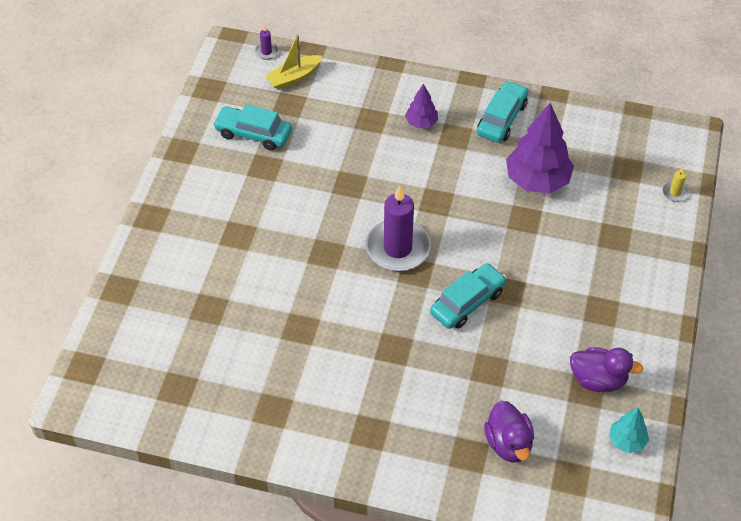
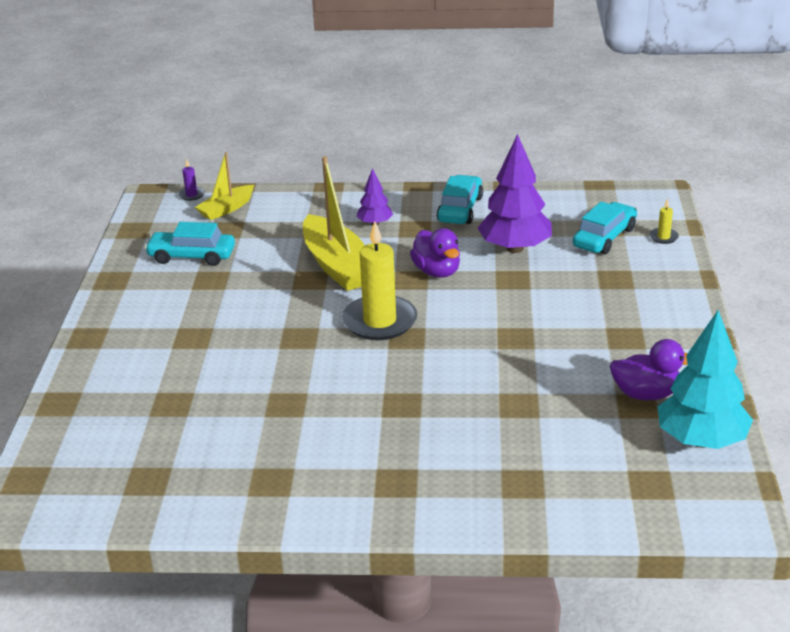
camera: 10 degrees left, 20 degrees down
(376, 171) = (337, 265): none -> yellow boat
(397, 248) = (380, 321): purple candle -> yellow candle
(467, 302) = (473, 353): turquoise car -> turquoise car (604, 237)
(508, 444) = (565, 465): purple duck -> purple duck (437, 272)
(627, 441) = (701, 440): turquoise tree -> turquoise tree, size x1.95

